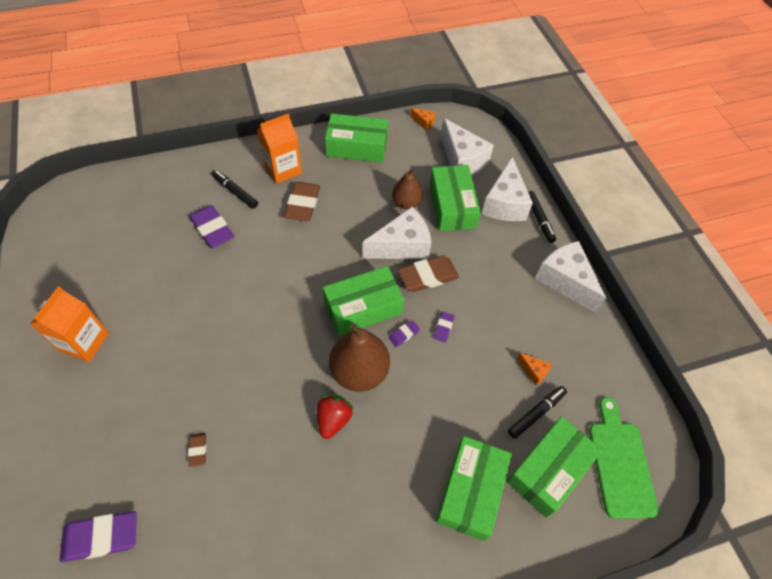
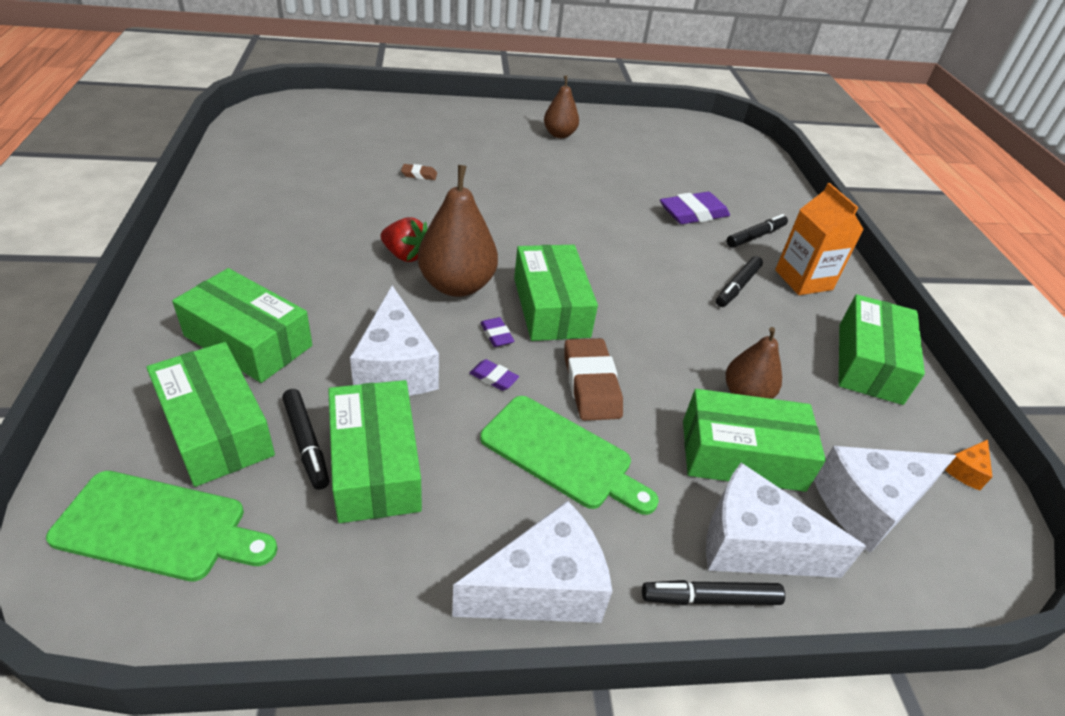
camera: 100 degrees right, 15 degrees down
(84, 342) = (559, 134): orange carton -> brown pear
(101, 537) = (370, 128): purple eraser -> none
(303, 204) = (737, 286): brown eraser -> black marker
(402, 246) = (654, 369): white cheese -> white cheese (395, 368)
(487, 284) = (562, 455): none -> green cutting board
(534, 371) = (375, 465): orange cheese -> green box

